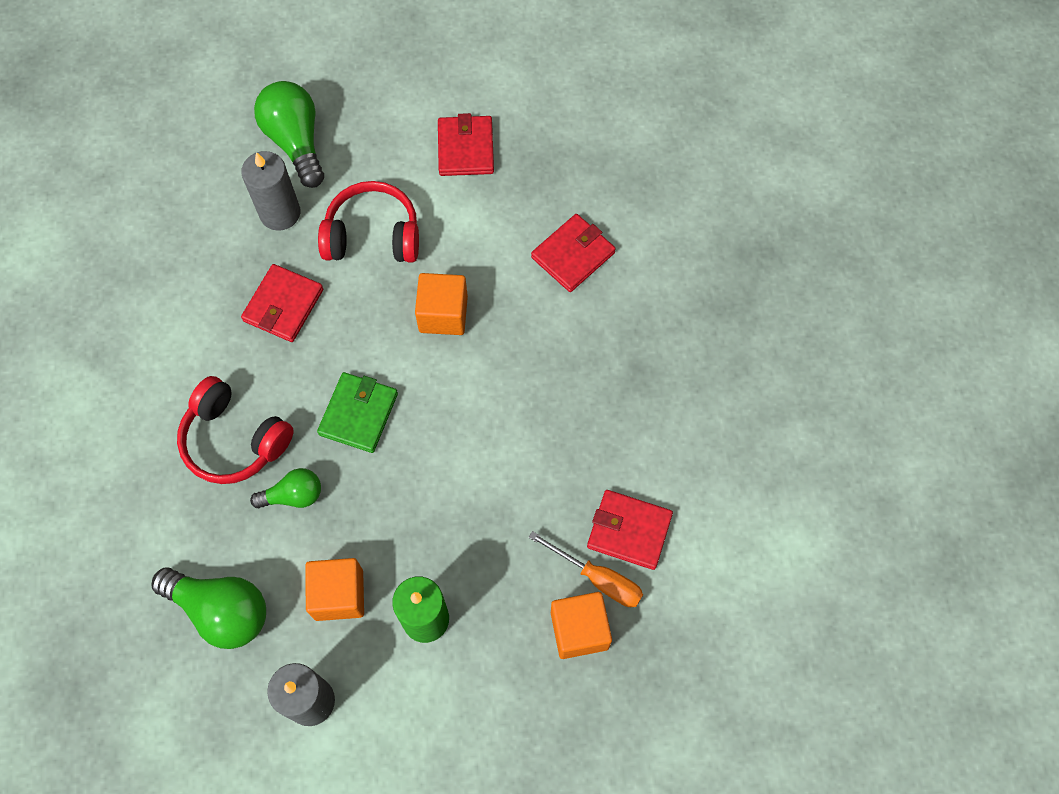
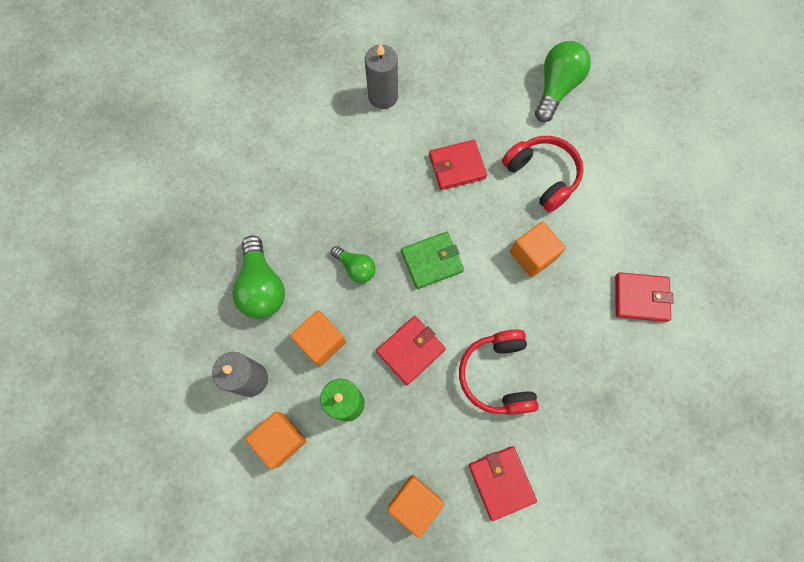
camera: 50 degrees right, 5 degrees up
(235, 439) = (360, 209): red headphones -> red headphones (497, 375)
(280, 213) = (507, 117): grey candle -> grey candle (383, 96)
(402, 718) = (281, 439): none -> orange cube
(466, 148) = (644, 179): red wallet -> red wallet (411, 350)
(598, 578) = (455, 488): orange screwdriver -> none

